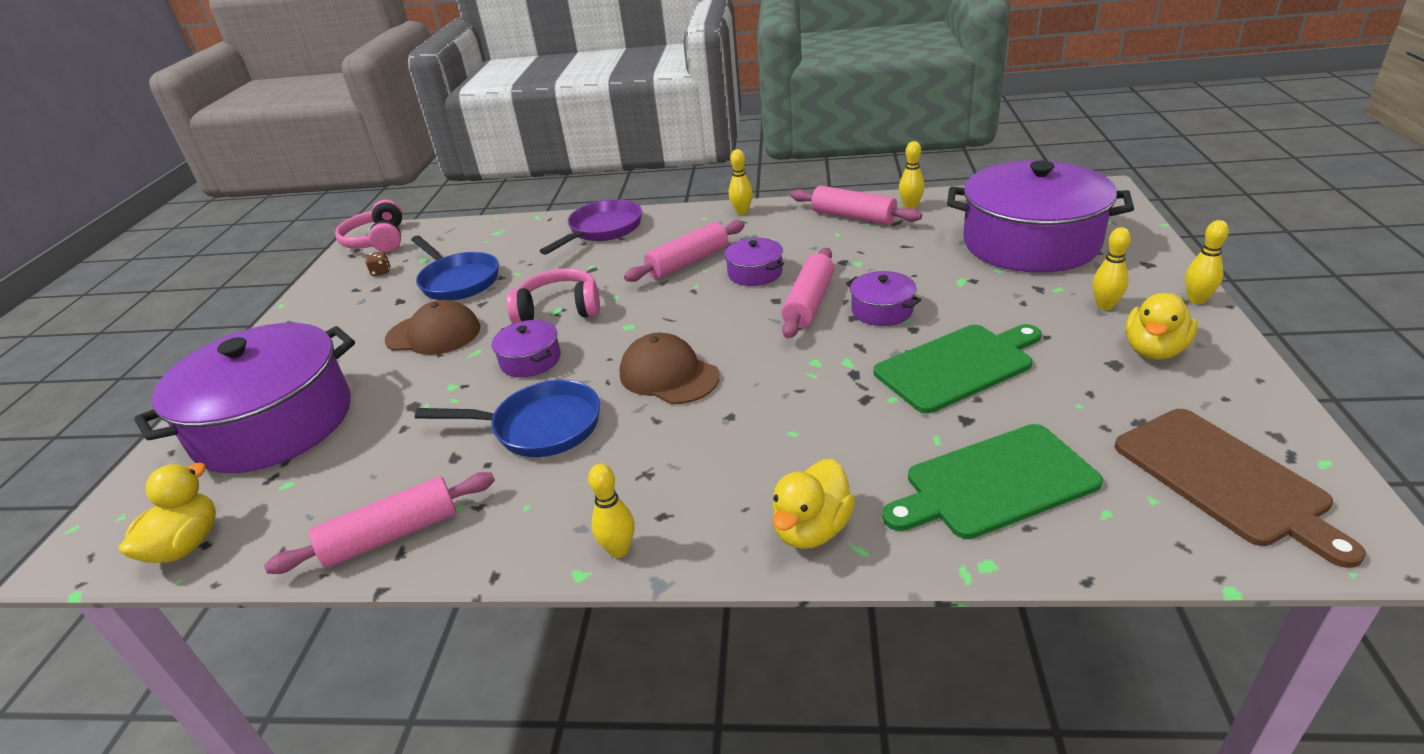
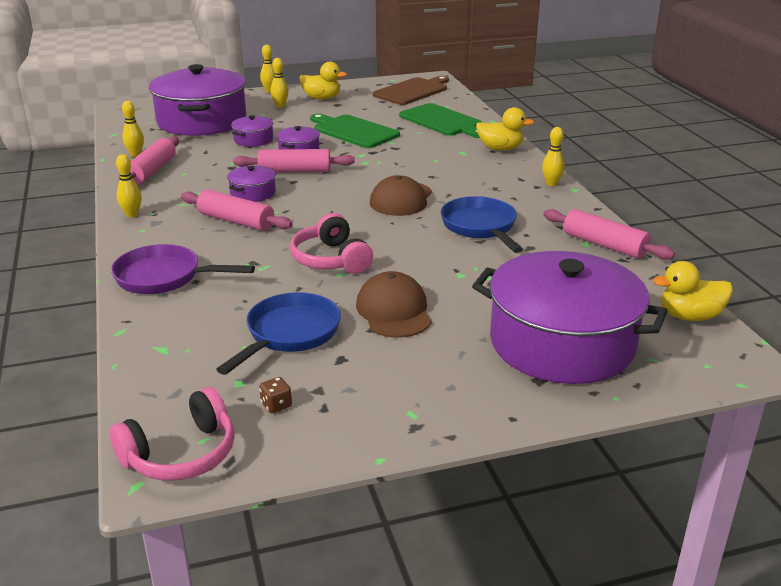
camera: 115 degrees left, 5 degrees down
(530, 360) = (409, 251): purple pot -> purple pot (253, 140)

